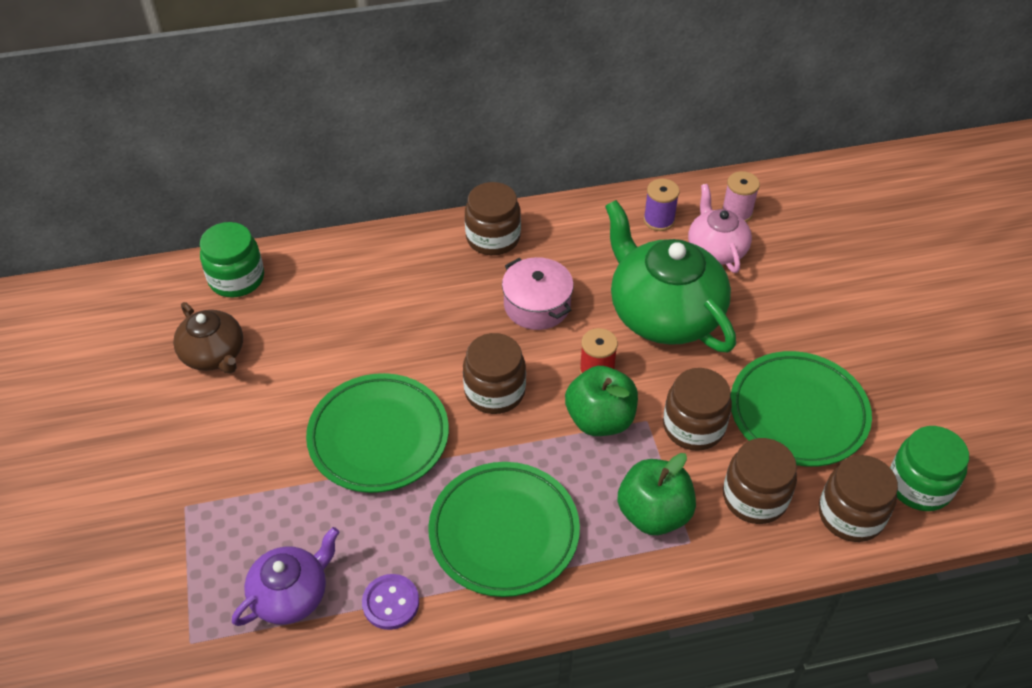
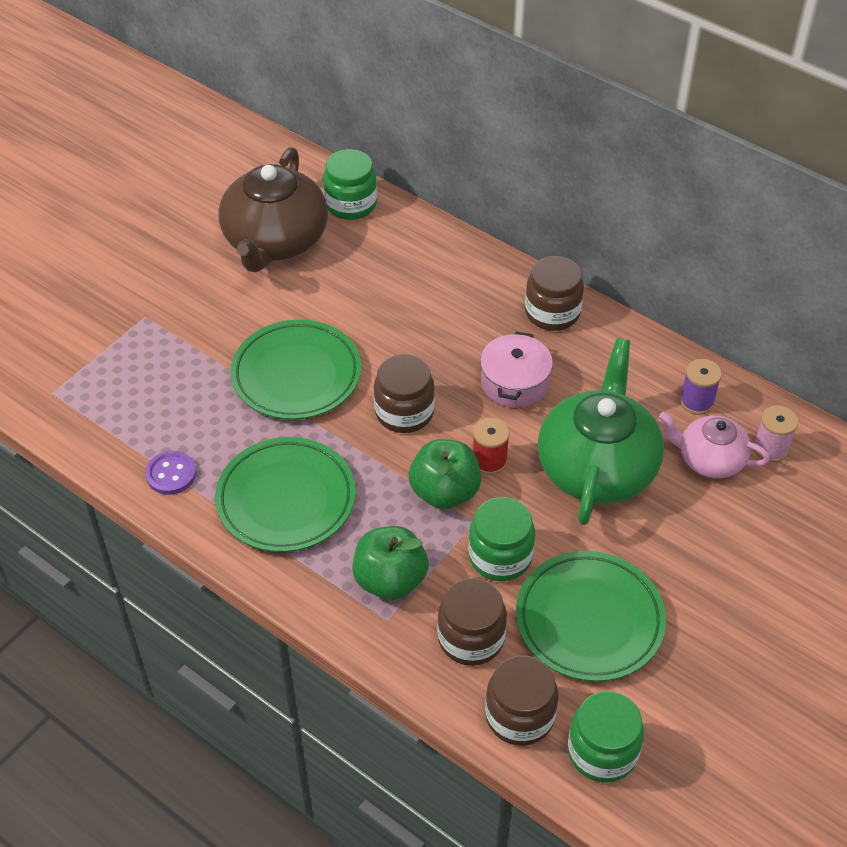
camera: 50 degrees right, 0 degrees up
(214, 354) = (275, 241): brown teapot -> brown teapot, size x1.78
(291, 594) = (130, 417): purple teapot -> none
(693, 426) = (500, 556): brown jar -> green jar
(716, 249) = (709, 459): pink teapot -> pink teapot turned 105 degrees counterclockwise

